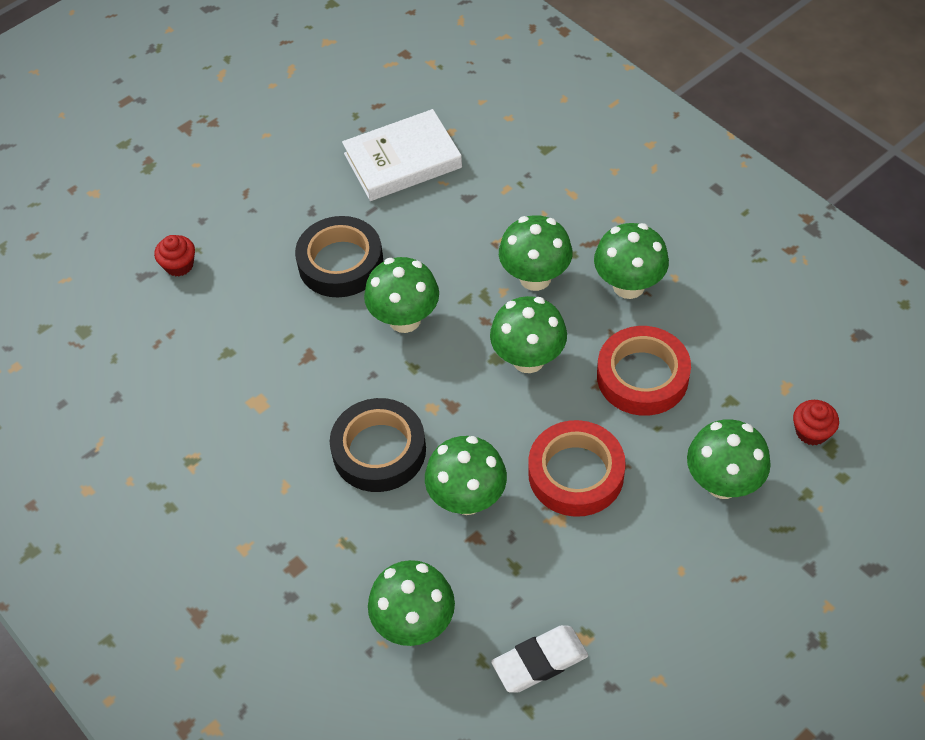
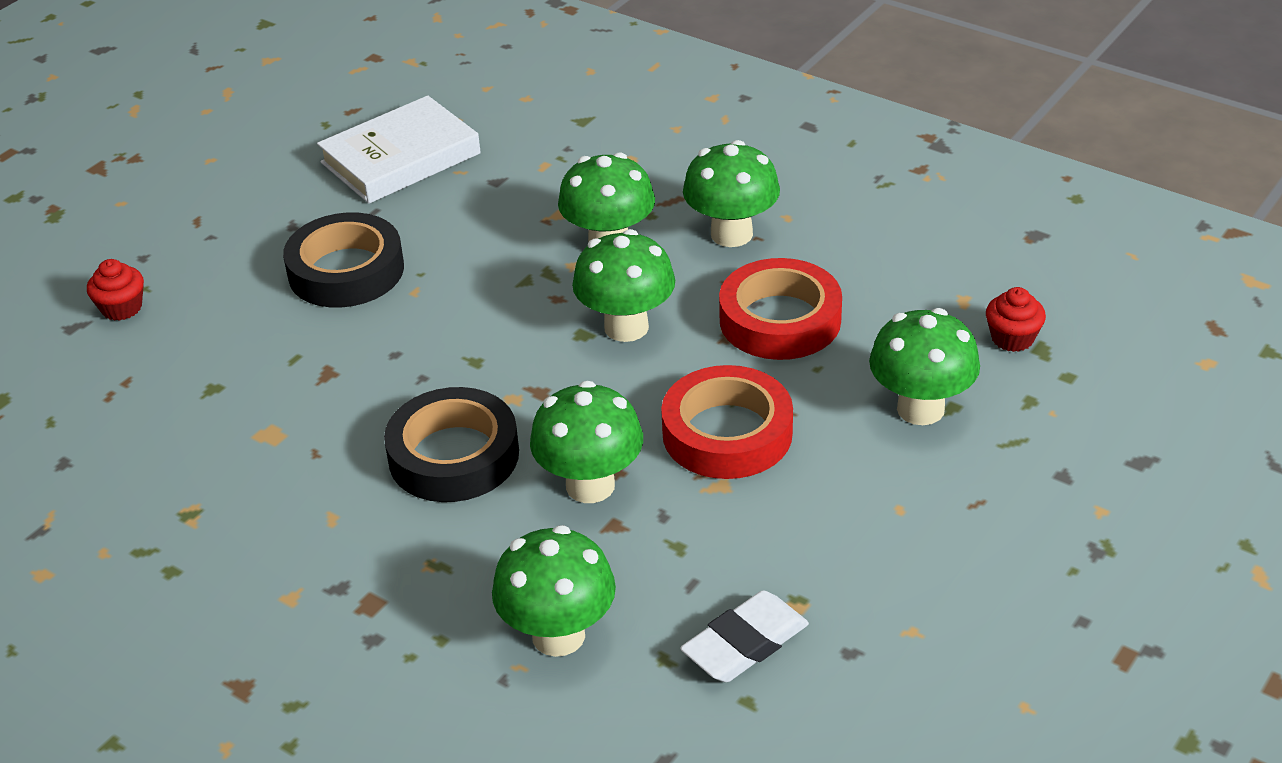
camera: 15 degrees left, 15 degrees down
(405, 319) = (449, 314): green mushroom -> none

